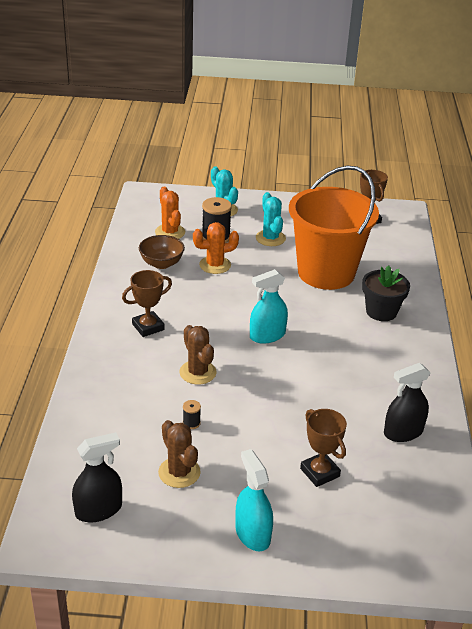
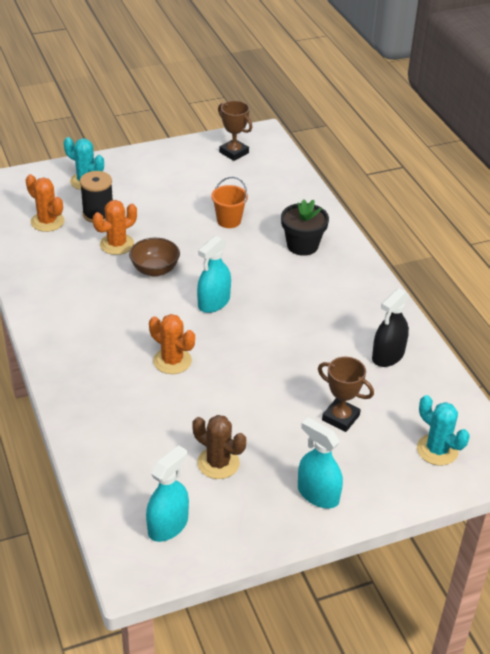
camera: 25 degrees left, 5 degrees up
(98, 510) = (168, 525): black spray bottle -> turquoise spray bottle
(148, 327) = (93, 330): brown trophy -> none
(161, 263) = (62, 259): brown bowl -> brown bowl (155, 270)
(191, 423) = (198, 412): black spool -> none
(198, 372) = (172, 361): brown cactus -> orange cactus
(270, 238) = (153, 199): turquoise cactus -> turquoise cactus (437, 450)
(326, 273) = (229, 221): orange bucket -> orange bucket, size x0.40

